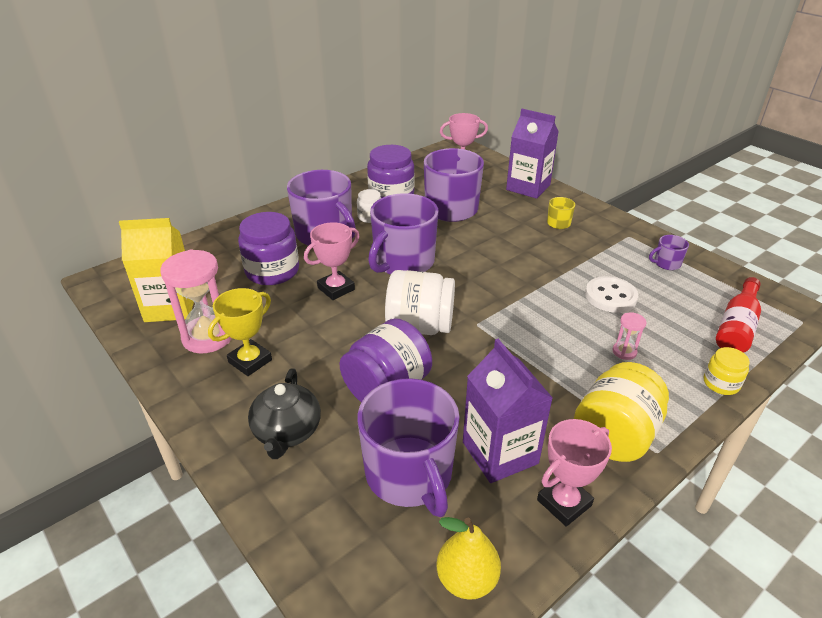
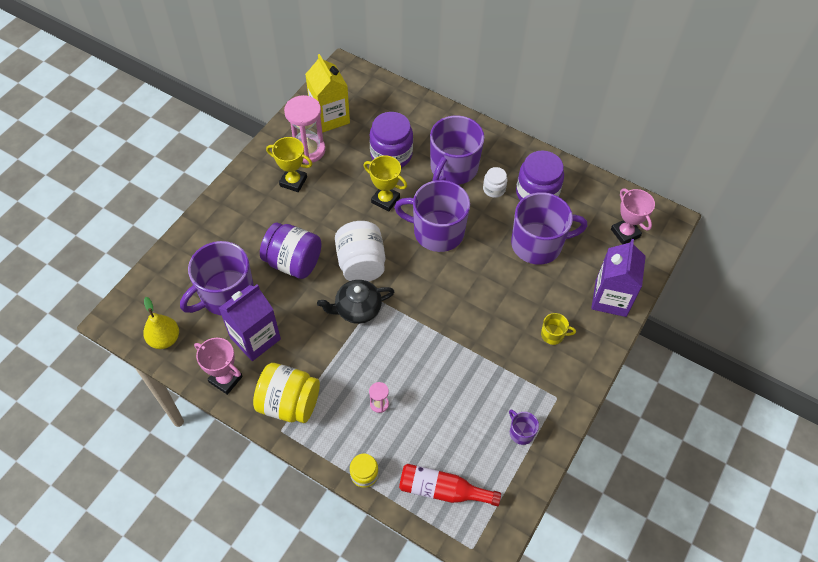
camera: 70 degrees right, 20 degrees up
(287, 432) = (241, 224): black teapot -> black teapot (357, 309)
(336, 289) = (385, 200): pink trophy -> yellow trophy
(610, 296) = (449, 389): white button -> none

